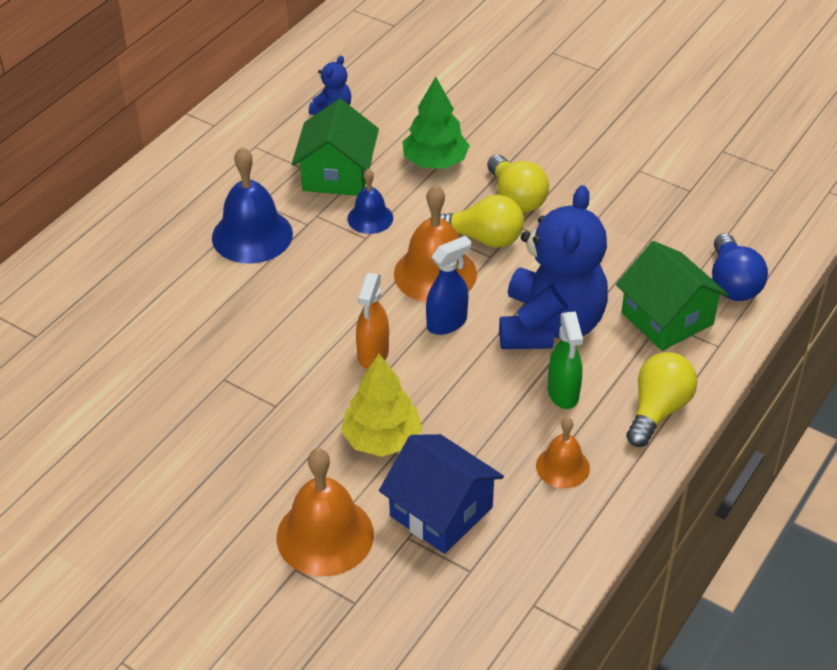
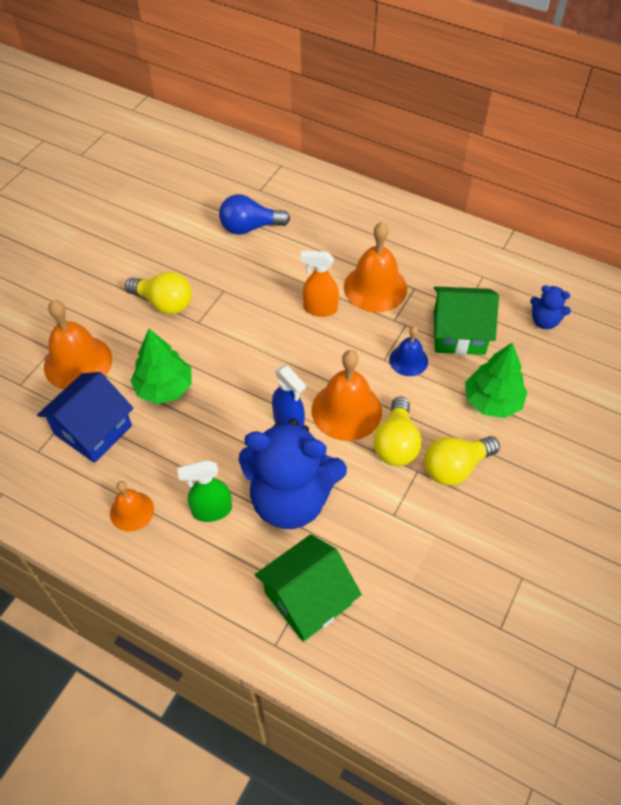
camera: 85 degrees right, 10 degrees up
(252, 235) = (375, 287): blue bell -> orange bell
(373, 354) = (251, 375): orange spray bottle -> orange spray bottle (320, 309)
(381, 439) = (164, 388): yellow tree -> green tree
(658, 410) = (192, 587): yellow light bulb -> yellow light bulb (164, 303)
(732, 283) = (363, 664): blue light bulb -> blue light bulb (250, 227)

